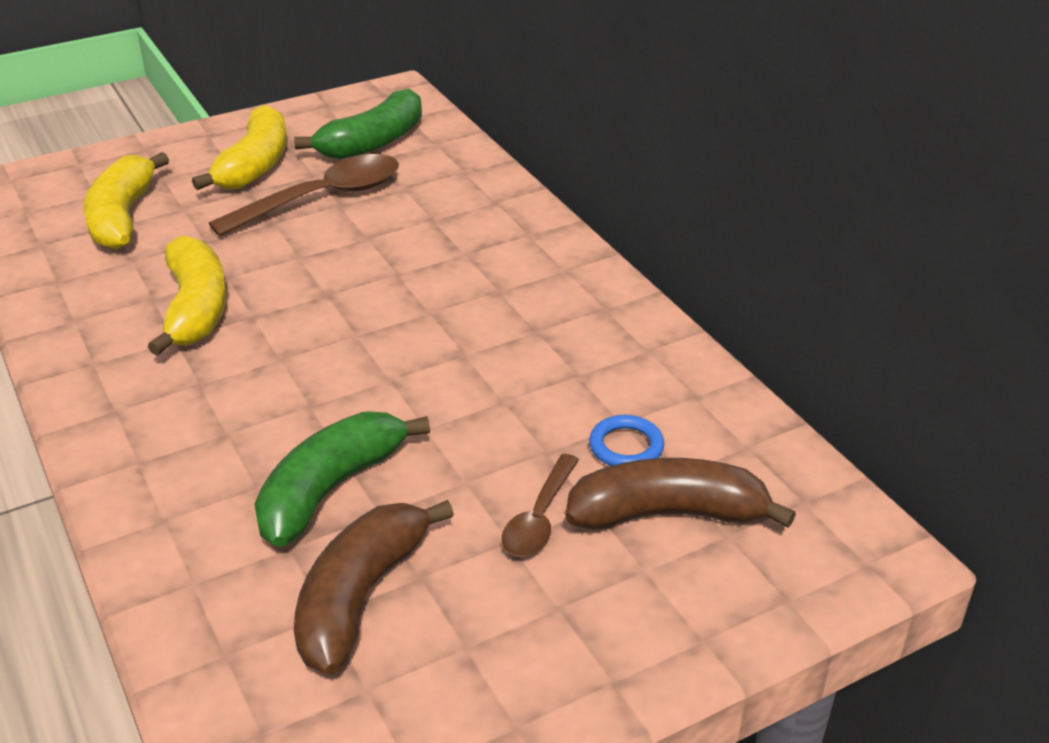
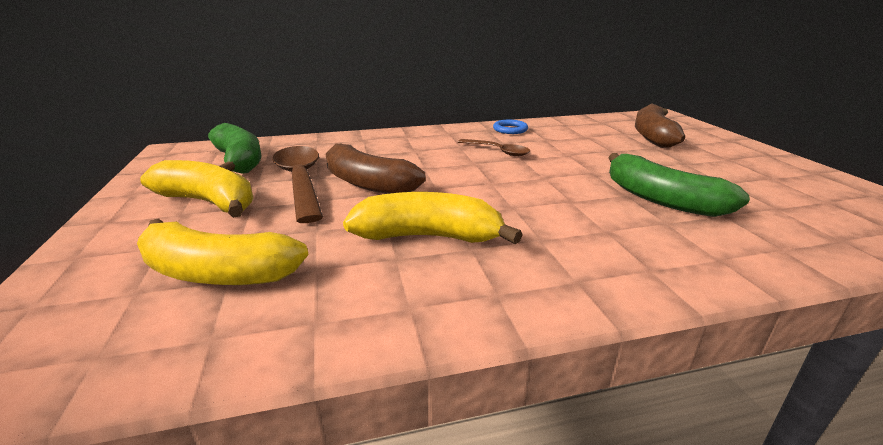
camera: 75 degrees left, 10 degrees down
(360, 597) = (755, 197): brown banana -> brown banana (367, 183)
(539, 518) = (666, 156): brown spoon -> brown spoon (498, 151)
(626, 446) = (605, 137): blue ring -> blue ring (510, 129)

